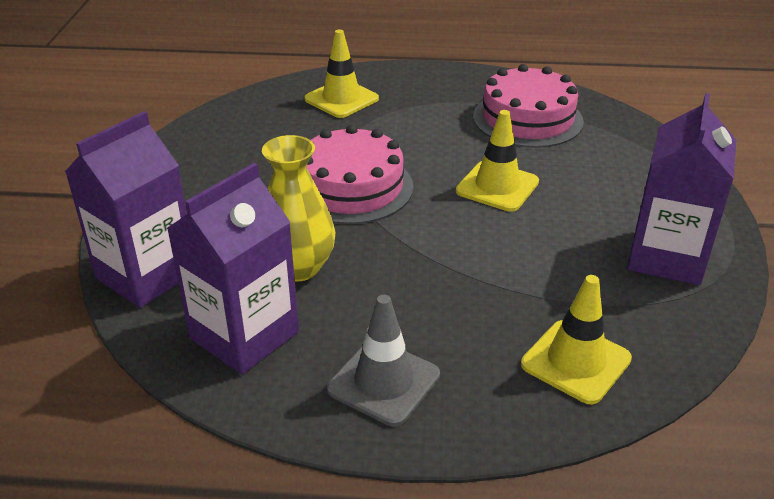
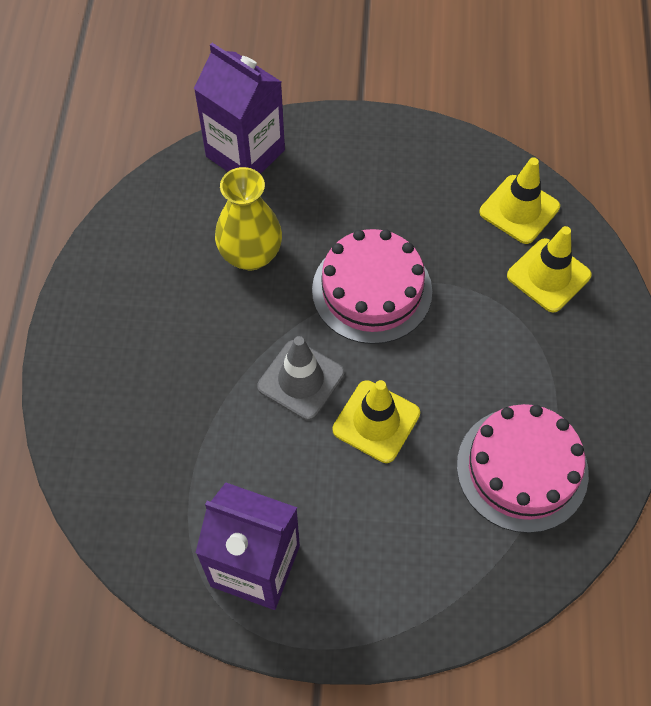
camera: 90 degrees right, 25 degrees up
(244, 335) = (171, 226): purple carton -> none
(384, 382) = (113, 318): grey traffic cone -> grey traffic cone (301, 380)
(576, 361) = (121, 457): yellow traffic cone -> yellow traffic cone (519, 209)

